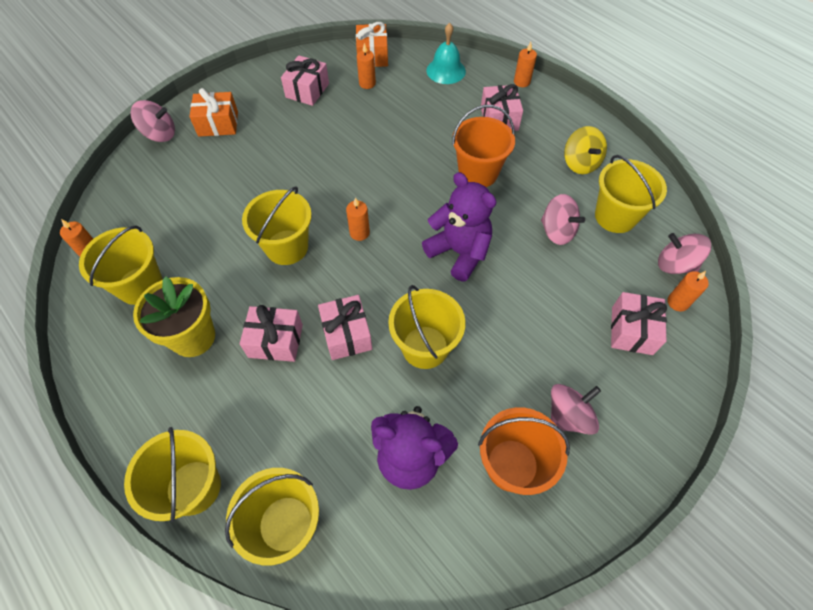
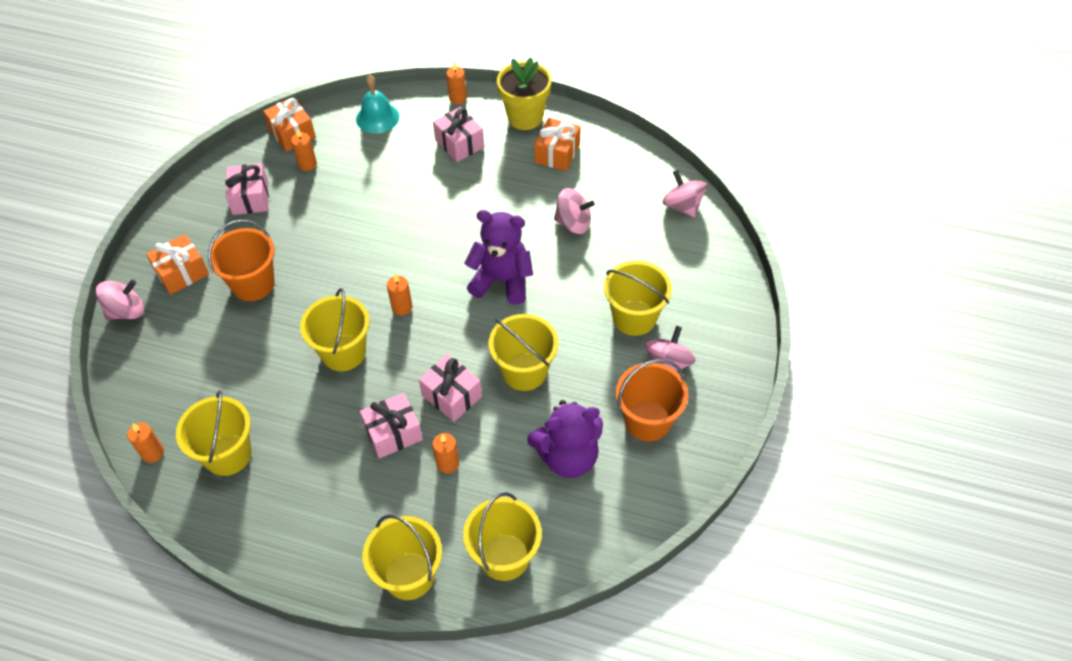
camera: 30 degrees left, 5 degrees down
(193, 337) = (316, 469): yellow flower pot -> yellow flower pot (525, 117)
(478, 173) = (473, 203): orange bucket -> orange bucket (253, 284)
(580, 163) = (557, 153): yellow spinning top -> orange gift
(615, 216) = (613, 187): yellow bucket -> yellow bucket (634, 317)
(632, 330) = (678, 275): pink gift -> none
(675, 265) = (682, 206): pink spinning top -> pink spinning top turned 60 degrees clockwise
(677, 302) = (700, 235): orange candle -> orange candle (447, 463)

